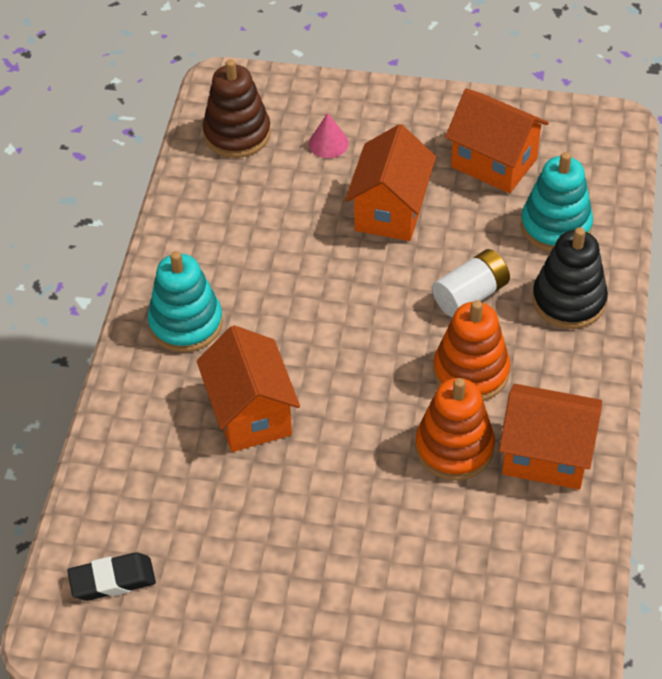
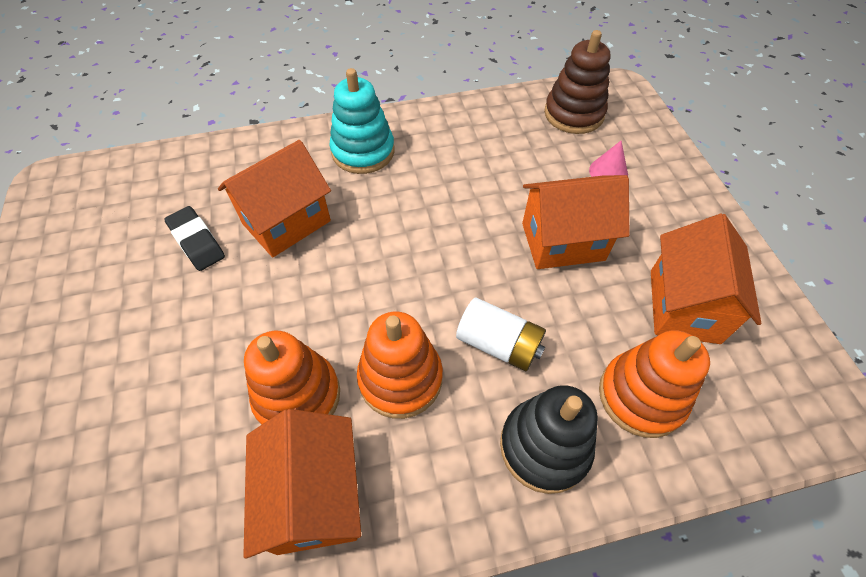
camera: 65 degrees right, 5 degrees up
(112, 580) = (101, 196): black eraser -> black eraser (197, 242)
(555, 226) = (641, 396): turquoise stacking toy -> orange stacking toy

